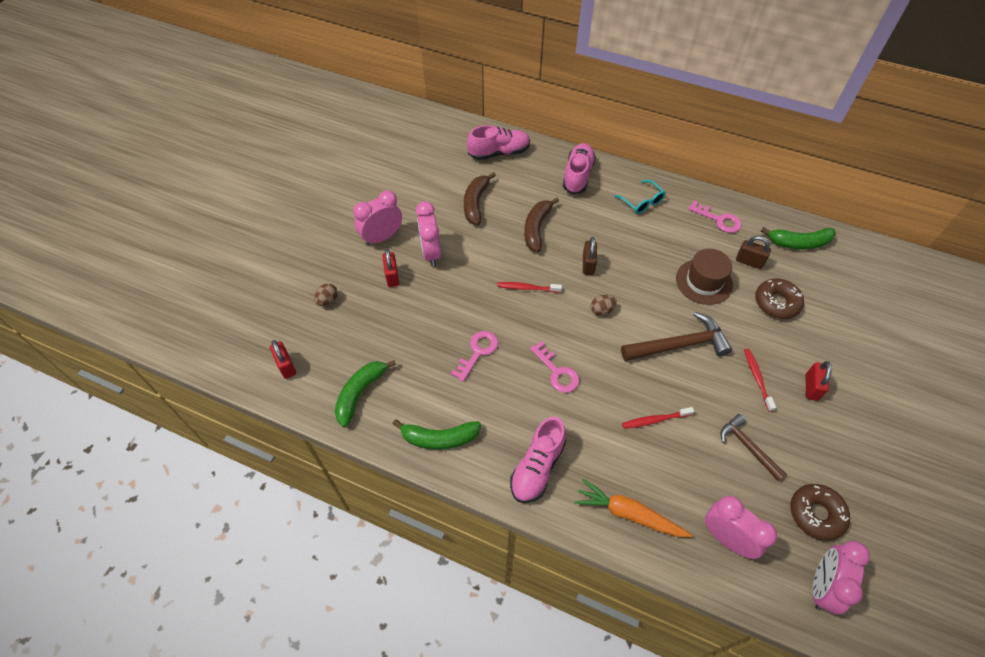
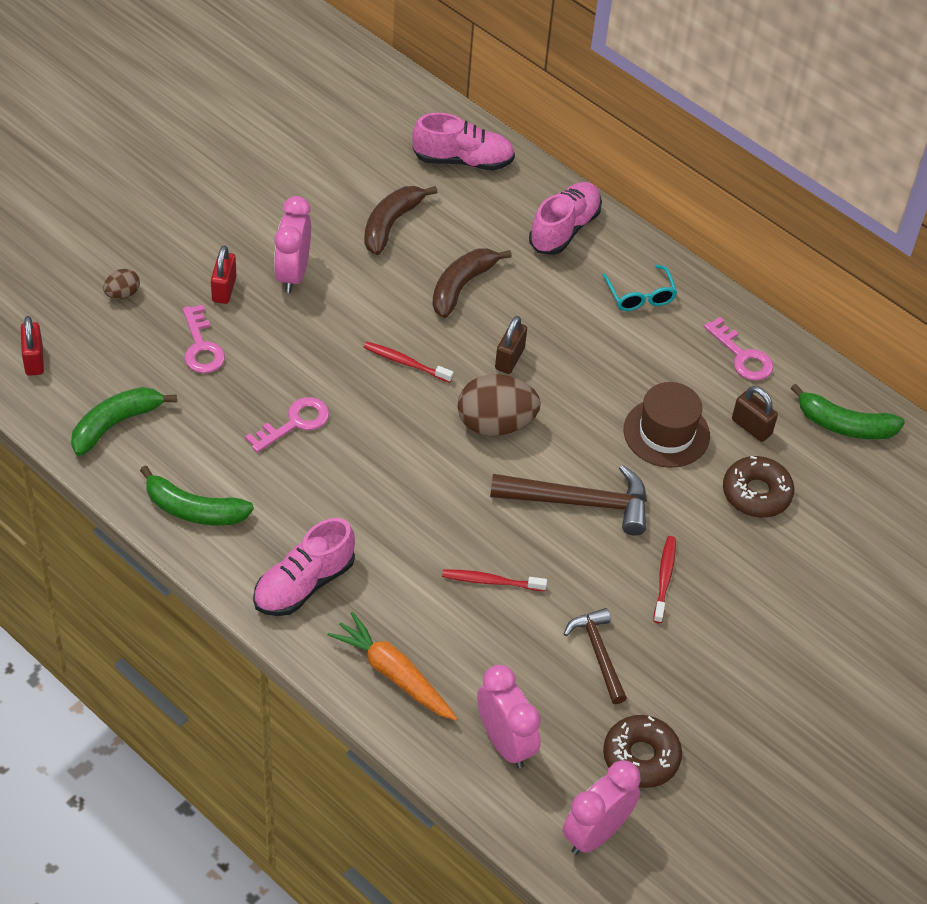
camera: 15 degrees right, 5 degrees down
(382, 237) = (234, 232): pink clock -> none
(557, 372) = (390, 481): pink key -> pink key (201, 346)
(602, 310) = (495, 424): brown egg -> brown egg, size x2.04
(811, 387) = (734, 614): red padlock -> none

